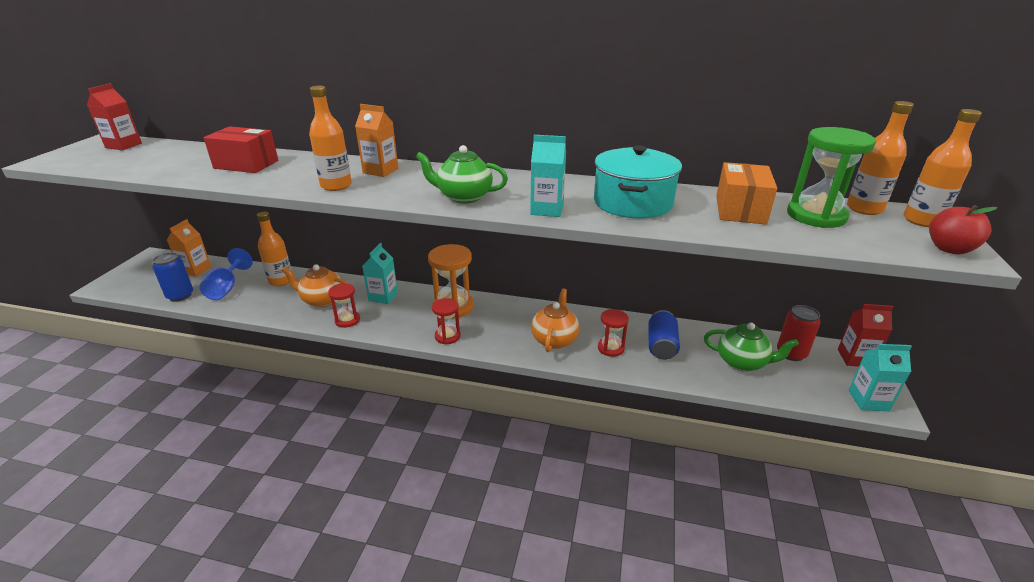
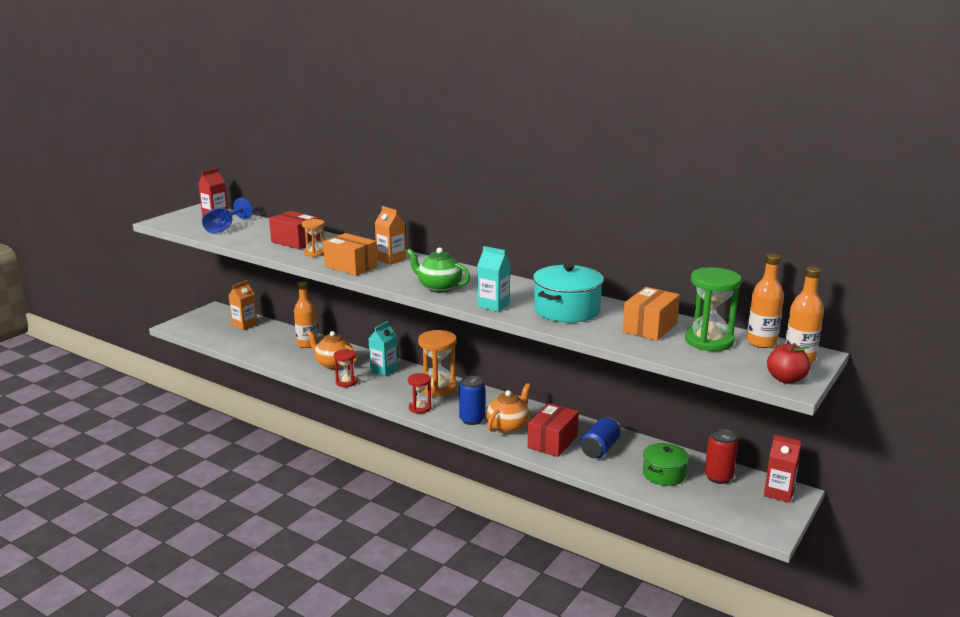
camera: 20 degrees right, 10 degrees down
(180, 296) = (227, 342): blue can -> blue can (472, 420)
(226, 288) = (263, 343): blue goblet -> blue goblet (224, 228)
(279, 175) = (315, 253): none -> orange hourglass
(336, 186) = (351, 266): orange bottle -> orange box
(610, 348) = (552, 442): red hourglass -> red box
(742, 362) = (664, 474): green teapot -> green pot
(868, 400) = (755, 522): turquoise carton -> none

